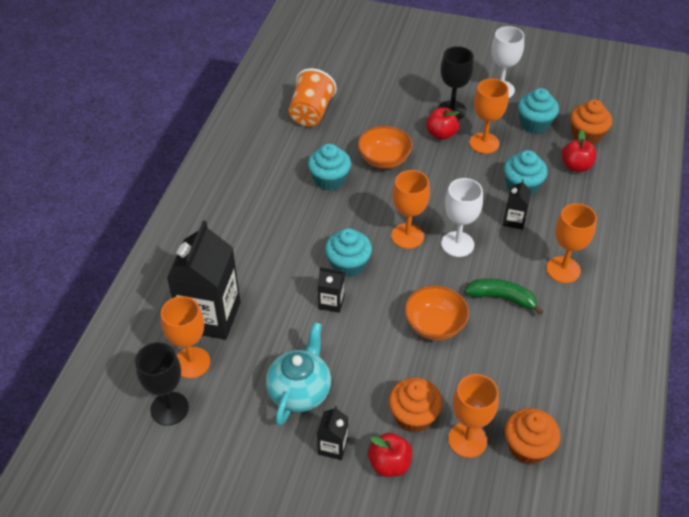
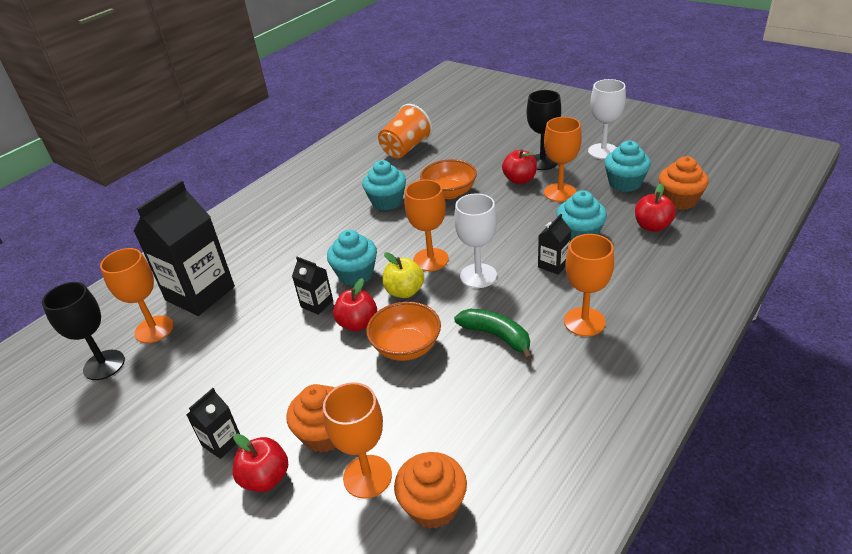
camera: 25 degrees right, 10 degrees down
(300, 391) = (229, 378): turquoise teapot -> none
(380, 313) = (358, 323): none -> red apple
(402, 273) = (404, 291): none -> yellow apple

